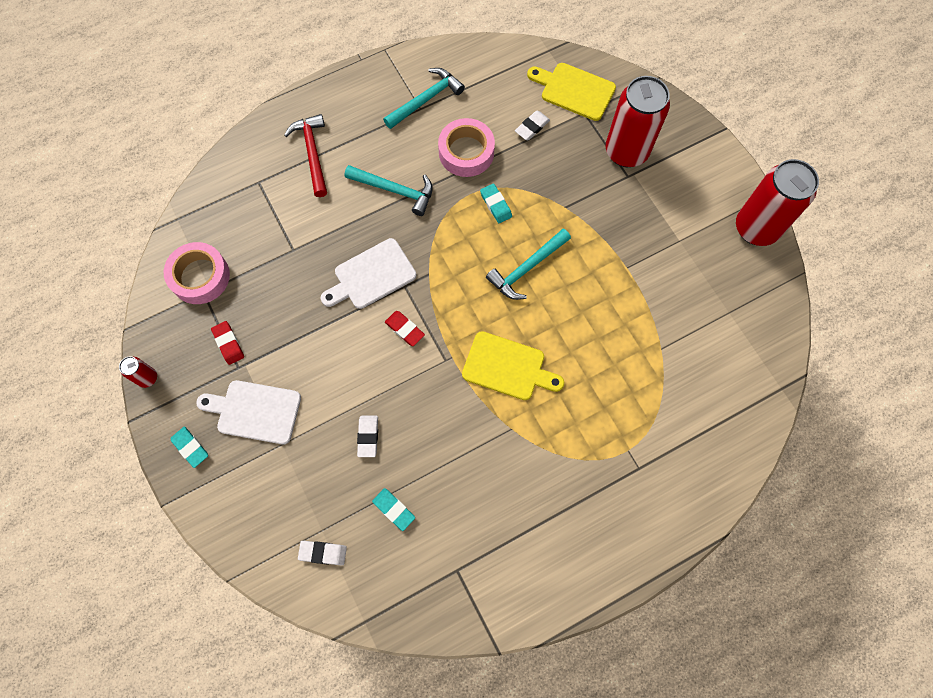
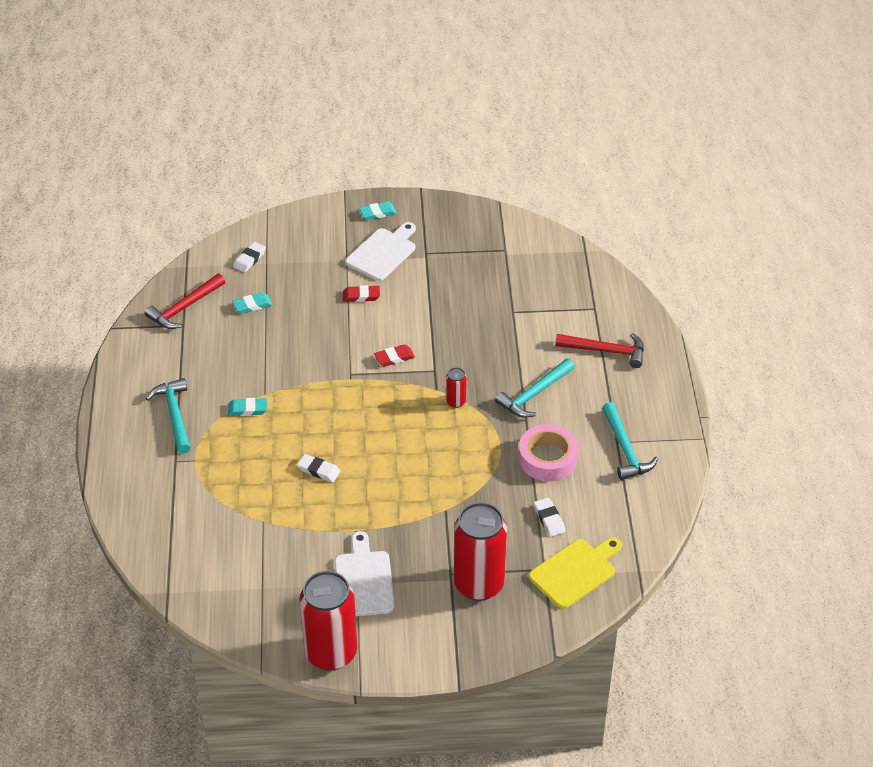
camera: 115 degrees right, 25 degrees down
(147, 378) = (449, 204): red can -> red can (455, 401)
(200, 277) = (520, 251): pink tape -> none
(228, 344) = (449, 252): red eraser -> red eraser (361, 296)
(368, 436) = (318, 308): white eraser -> white eraser (318, 470)
(371, 276) = (457, 352): white cutting board -> white cutting board (364, 580)
(431, 584) = (184, 308): none -> red hammer
(496, 205) = (478, 459): turquoise eraser -> turquoise eraser (247, 409)
(507, 367) = (317, 410): yellow cutting board -> none
(527, 268) = (400, 457): turquoise hammer -> turquoise hammer (174, 415)

